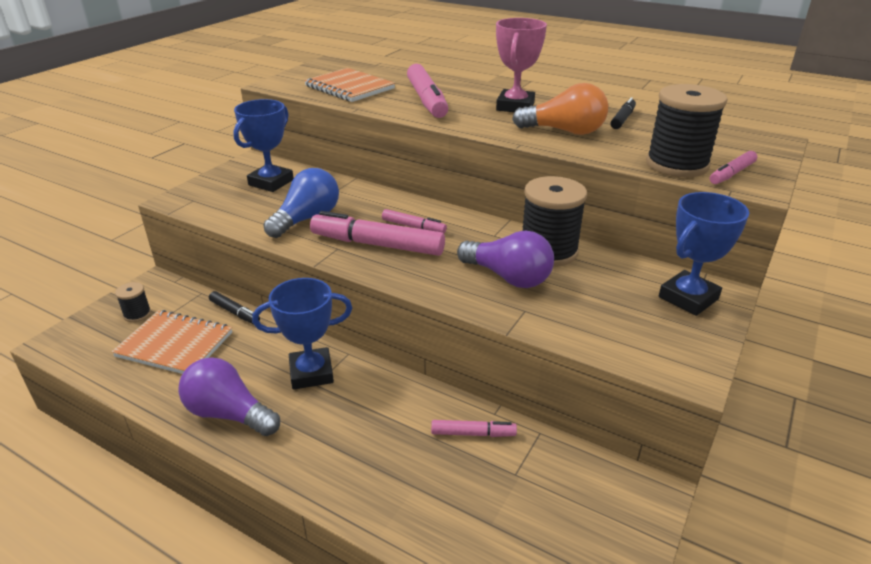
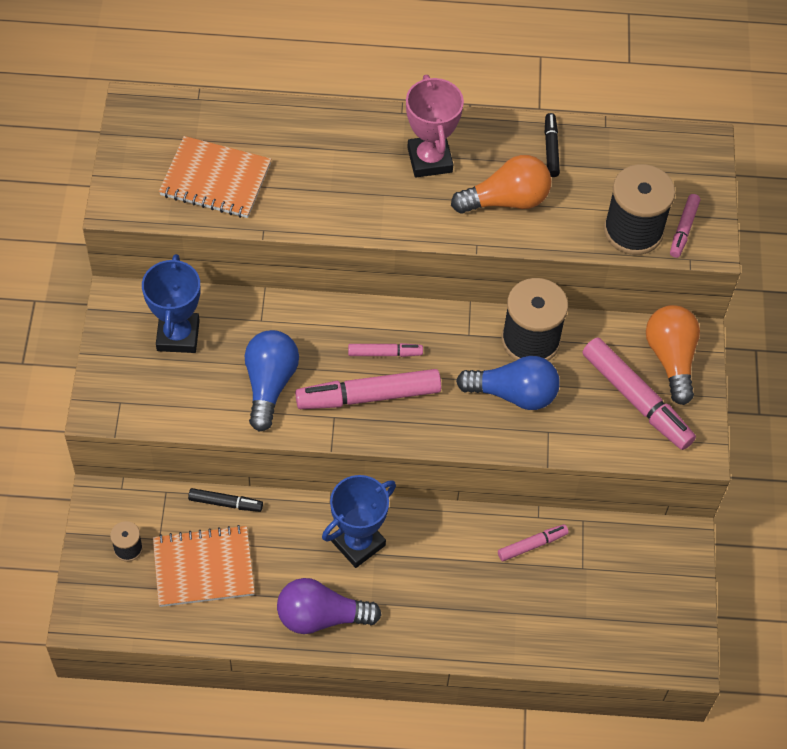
camera: 30 degrees left, 25 degrees up
(427, 100) = (326, 180): pink marker -> pink marker (636, 399)
(508, 277) = (513, 394): purple light bulb -> blue light bulb
(688, 298) = (671, 359): blue trophy -> orange light bulb

